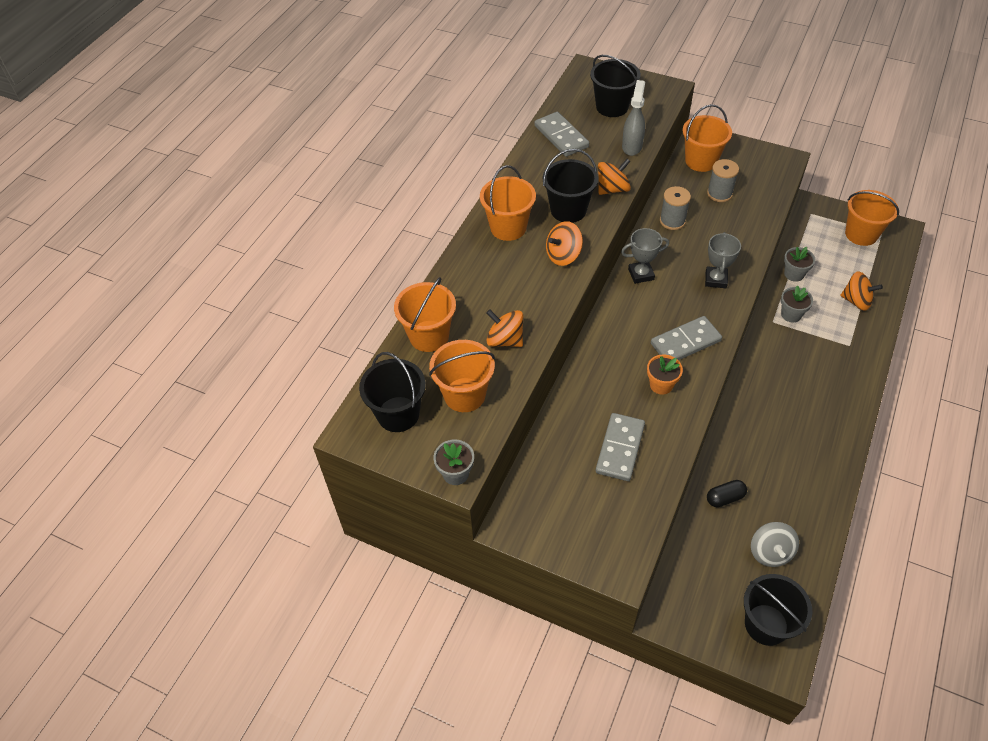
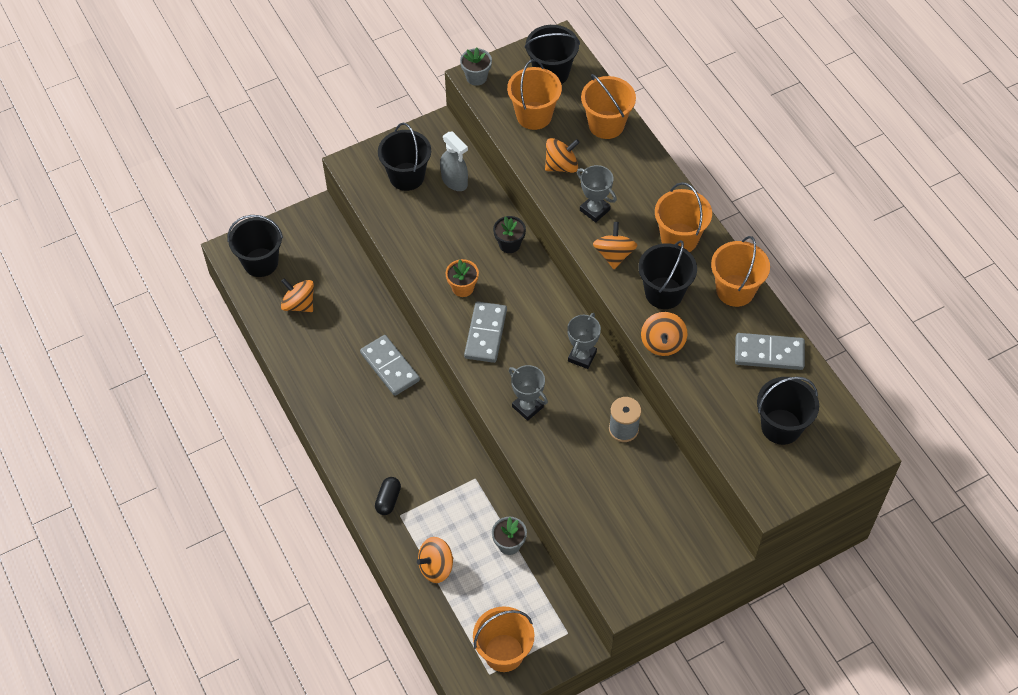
camera: 125 degrees right, 5 degrees up
(531, 291) = (594, 210): none -> grey trophy
(586, 381) = (509, 244): none -> black flower pot
(590, 510) = (407, 176): none -> black bucket
(620, 448) = (435, 224): grey domino -> grey domino (389, 367)
(632, 146) = (707, 400): grey spray bottle -> grey spray bottle (455, 181)
(701, 161) = (684, 519): orange bucket -> orange bucket (735, 290)
(719, 193) = (625, 497): grey spool -> none
(725, 498) = (360, 310): black capsule -> black capsule (388, 500)
(770, 552) = (299, 304): grey spinning top -> orange spinning top
(791, 314) = (469, 499): grey flower pot -> none

